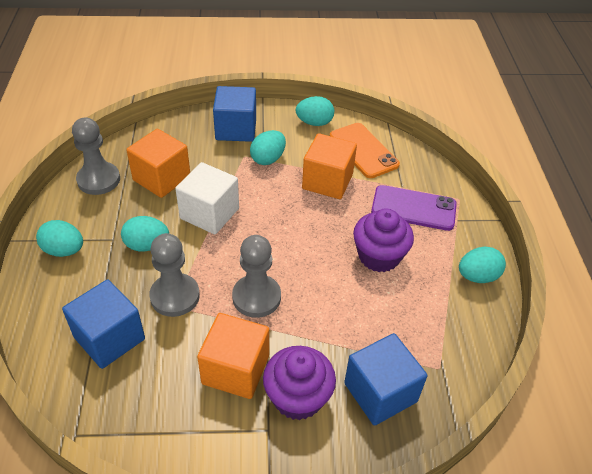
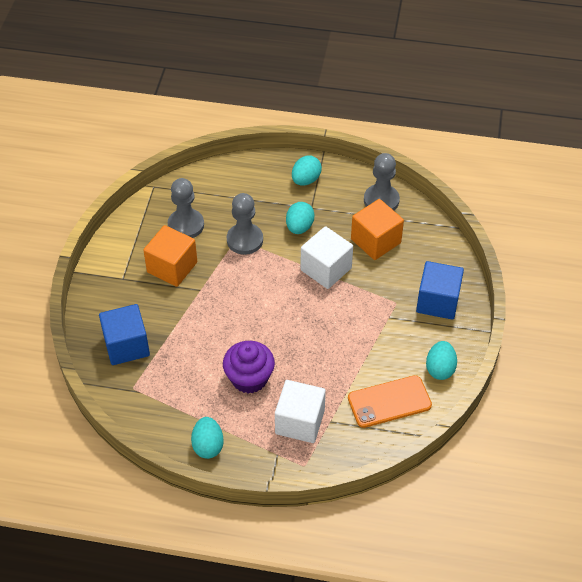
camera: 105 degrees right, 5 degrees up
(109, 338) = (219, 203): blue cube -> none
(256, 297) = (230, 288): grey pawn -> grey pawn (186, 225)
(268, 159) = (389, 320): turquoise egg -> none
(297, 397) = (139, 298): purple cupcake -> none
(327, 181) = (349, 361): orange cube -> none
(413, 208) = (300, 422): purple phone -> white cube

